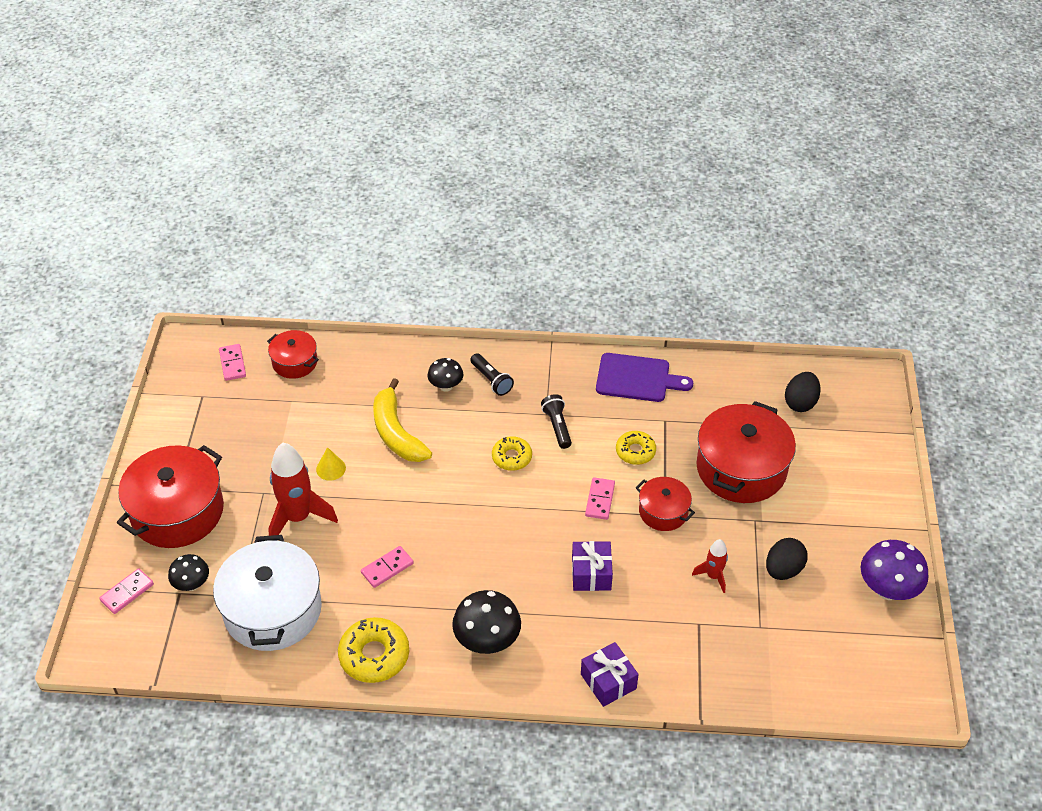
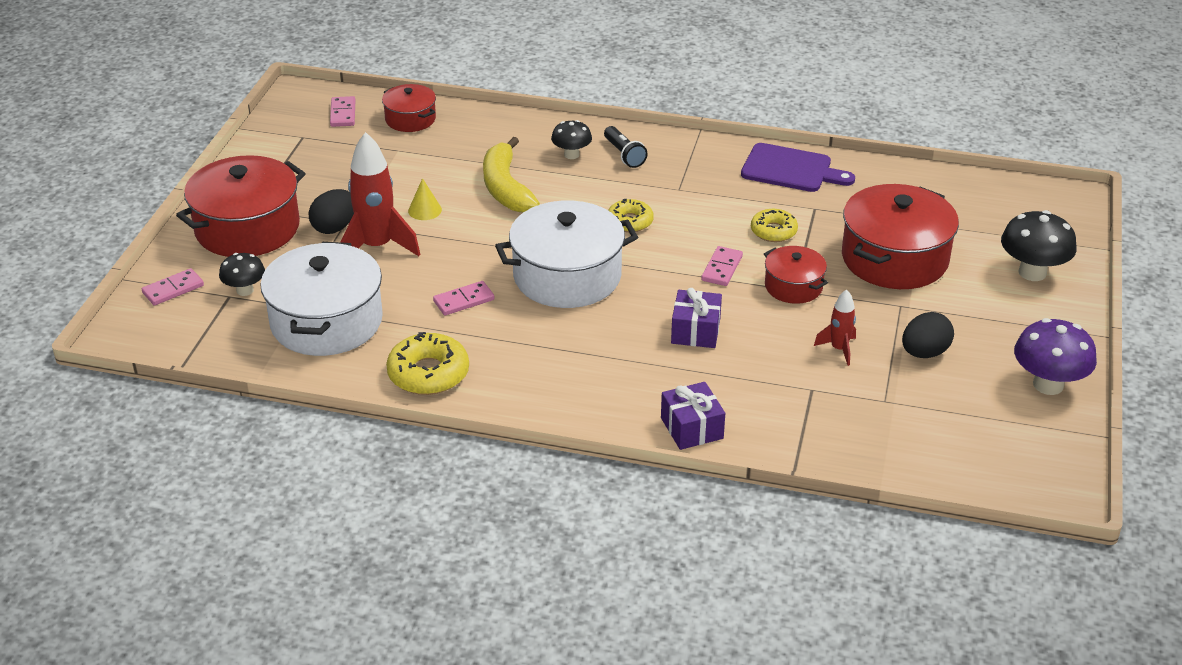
camera: 10 degrees right, 10 degrees down
(470, 527) = (567, 276): none -> white pot
(487, 641) = (560, 376): black mushroom -> black mushroom (1032, 272)
(557, 426) = (688, 201): black flashlight -> none
(800, 402) = (978, 209): black egg -> black egg (334, 227)

